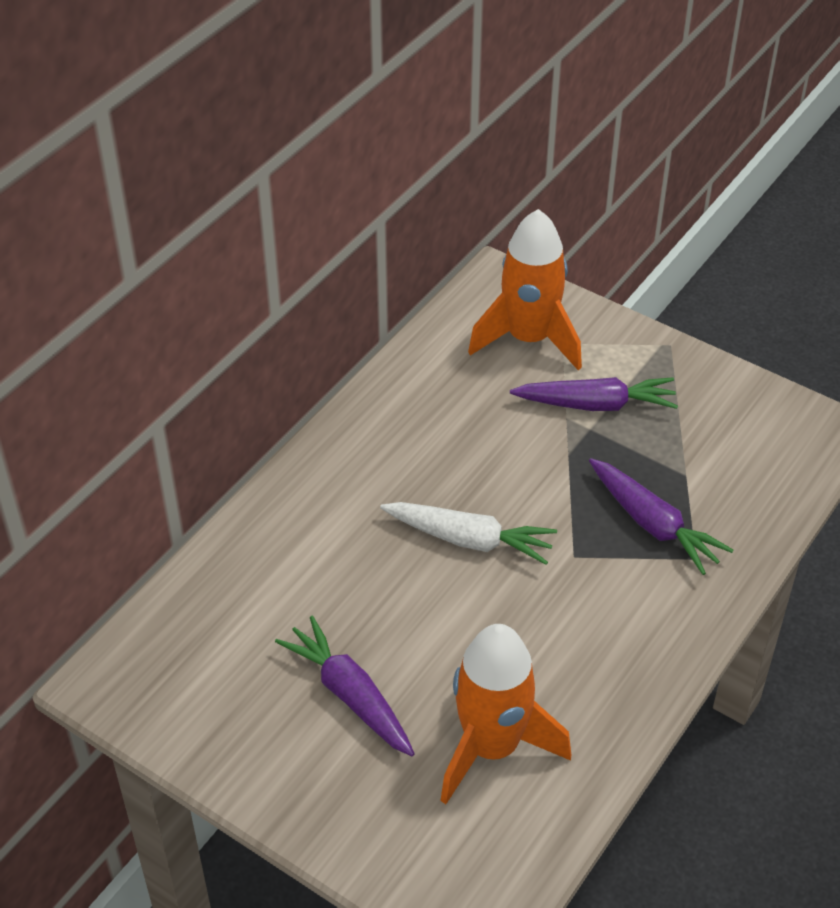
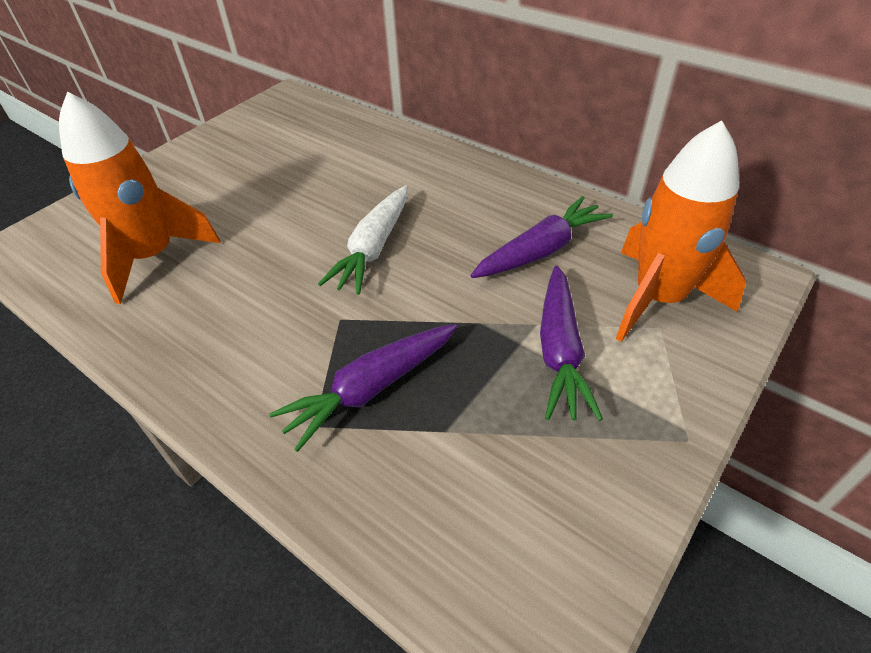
camera: 95 degrees right, 0 degrees up
(349, 695) = (236, 186): purple carrot -> purple carrot (541, 250)

